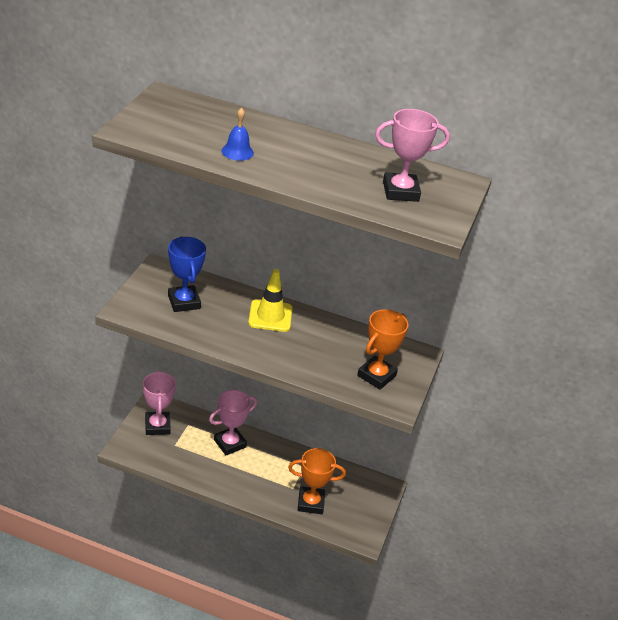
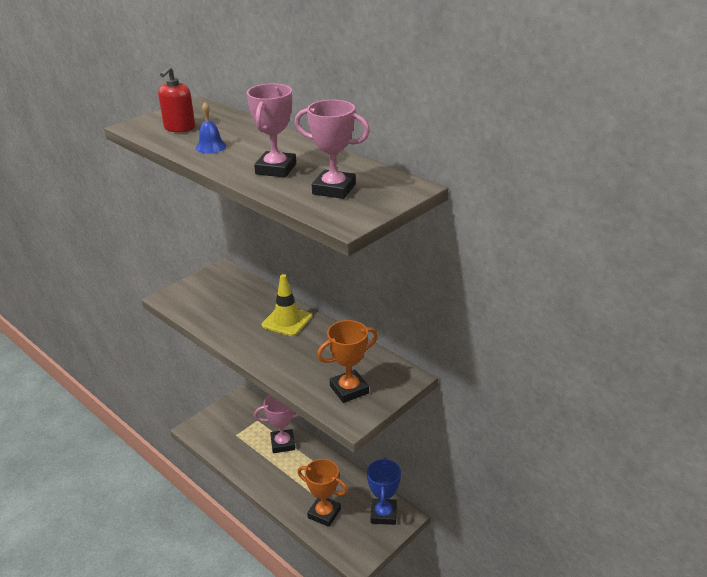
camera: 30 degrees right, 5 degrees down
(157, 426) = (231, 416): pink trophy -> pink trophy (276, 169)
(179, 129) = (179, 128): none -> red soap dispenser
(184, 302) = (220, 299): blue trophy -> blue trophy (383, 514)

